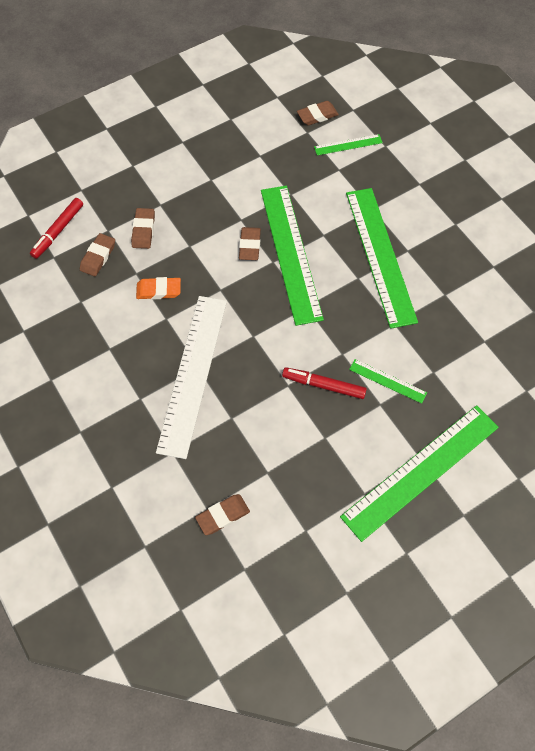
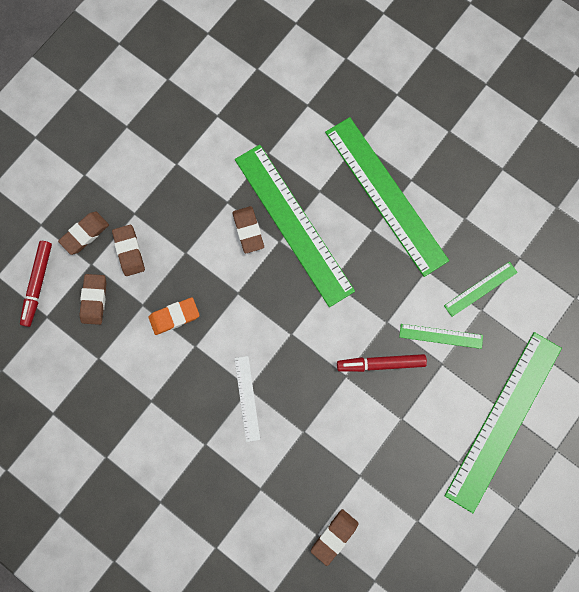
camera: 20 degrees left, 15 degrees up
(193, 374) = (247, 398): white ruler -> white ruler, size x0.45
(317, 115) = (260, 43): brown eraser -> brown eraser (85, 234)
(348, 145) = (306, 70): green ruler -> green ruler (480, 289)

